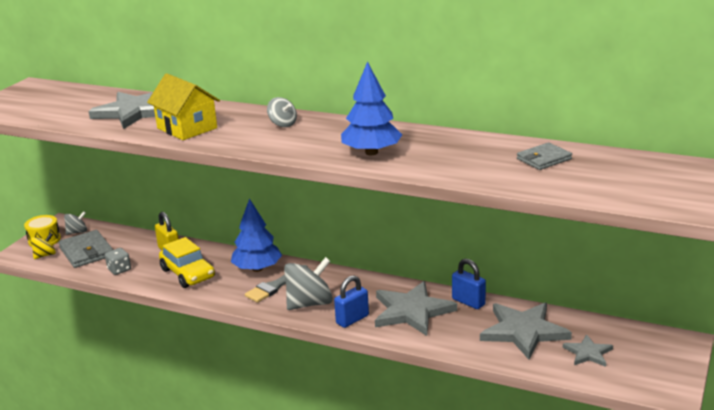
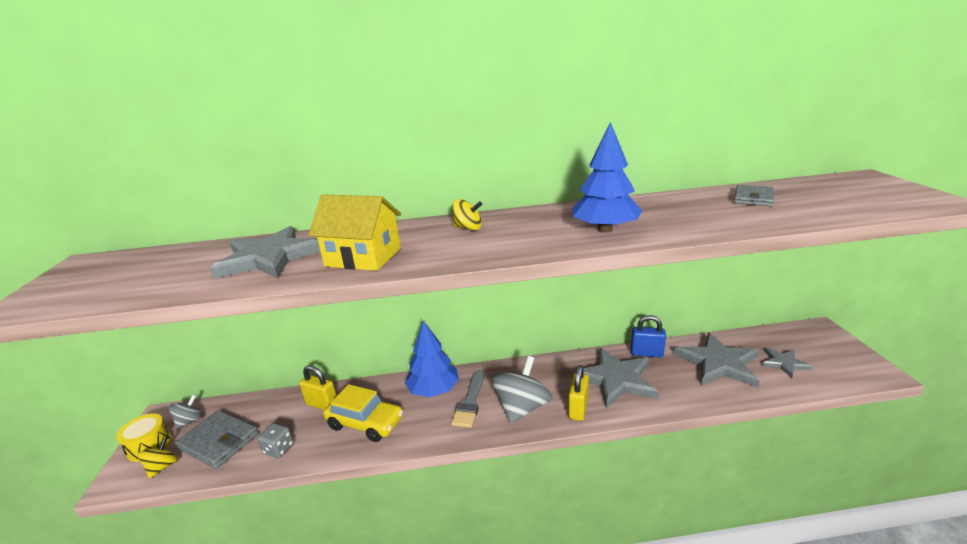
camera: 30 degrees left, 0 degrees up
(283, 124) = (468, 228): grey spinning top -> yellow spinning top
(352, 319) = (578, 408): blue padlock -> yellow padlock

